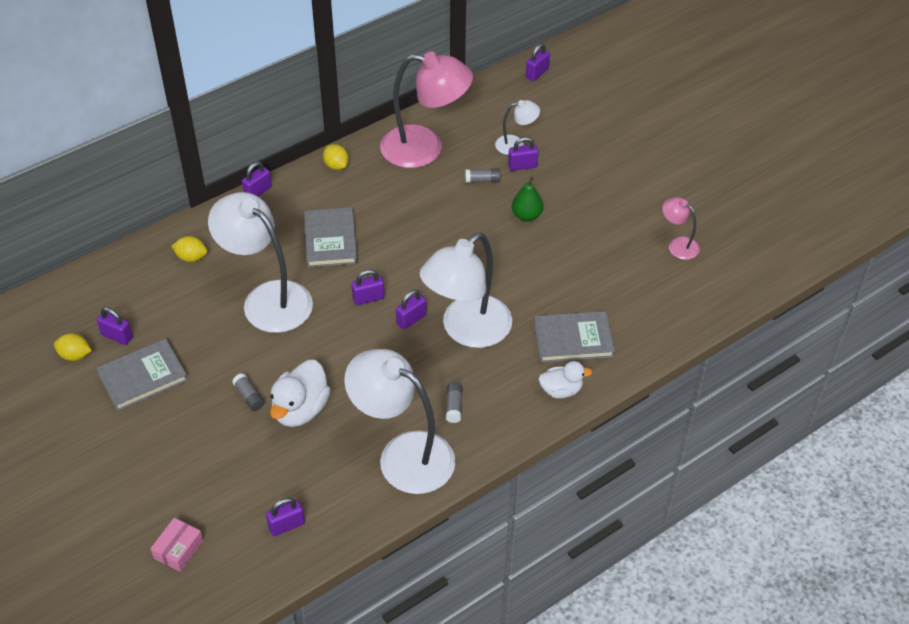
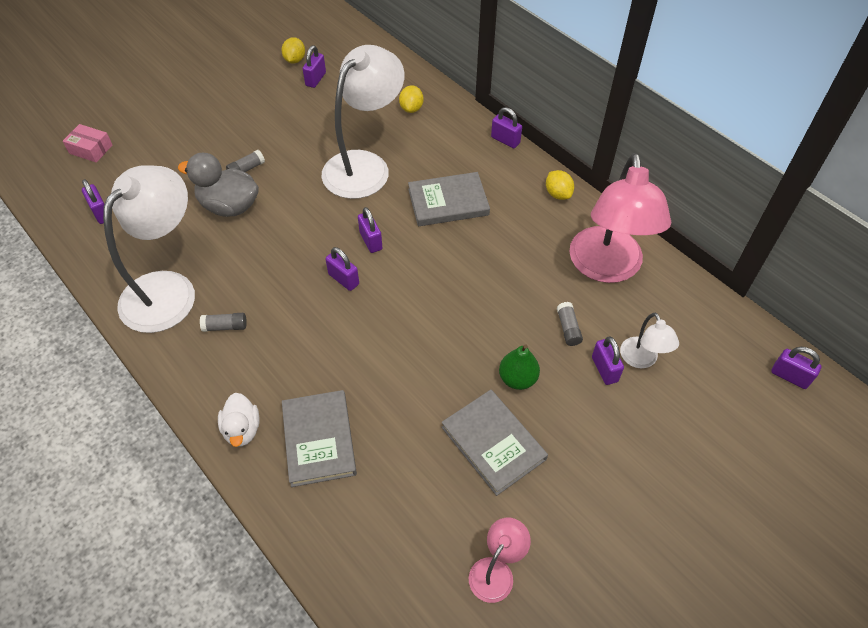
camera: 85 degrees right, 5 degrees up
(142, 377) = (271, 101): grey book -> grey book (493, 443)
(300, 409) = (229, 206): white duck -> grey duck
(336, 165) = (558, 194): yellow lemon -> yellow lemon turned 75 degrees counterclockwise
(467, 330) = (330, 330): white lamp -> none

